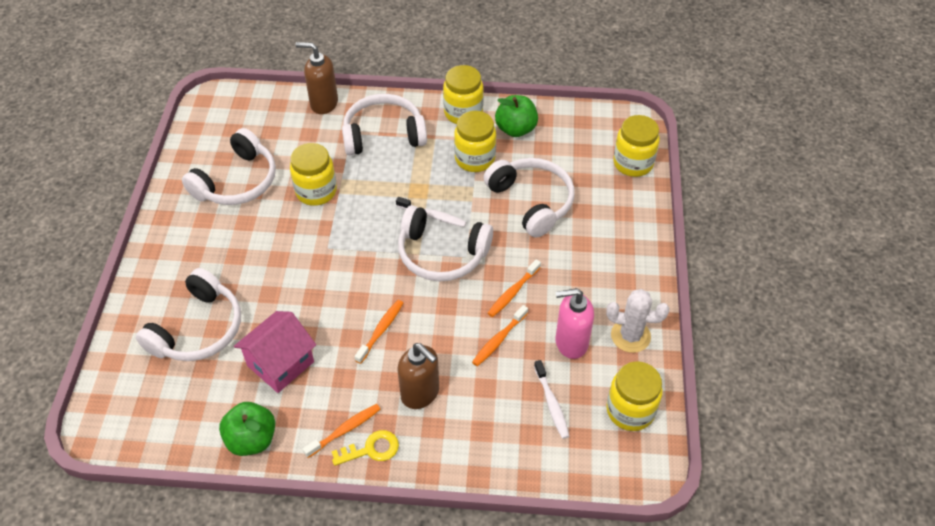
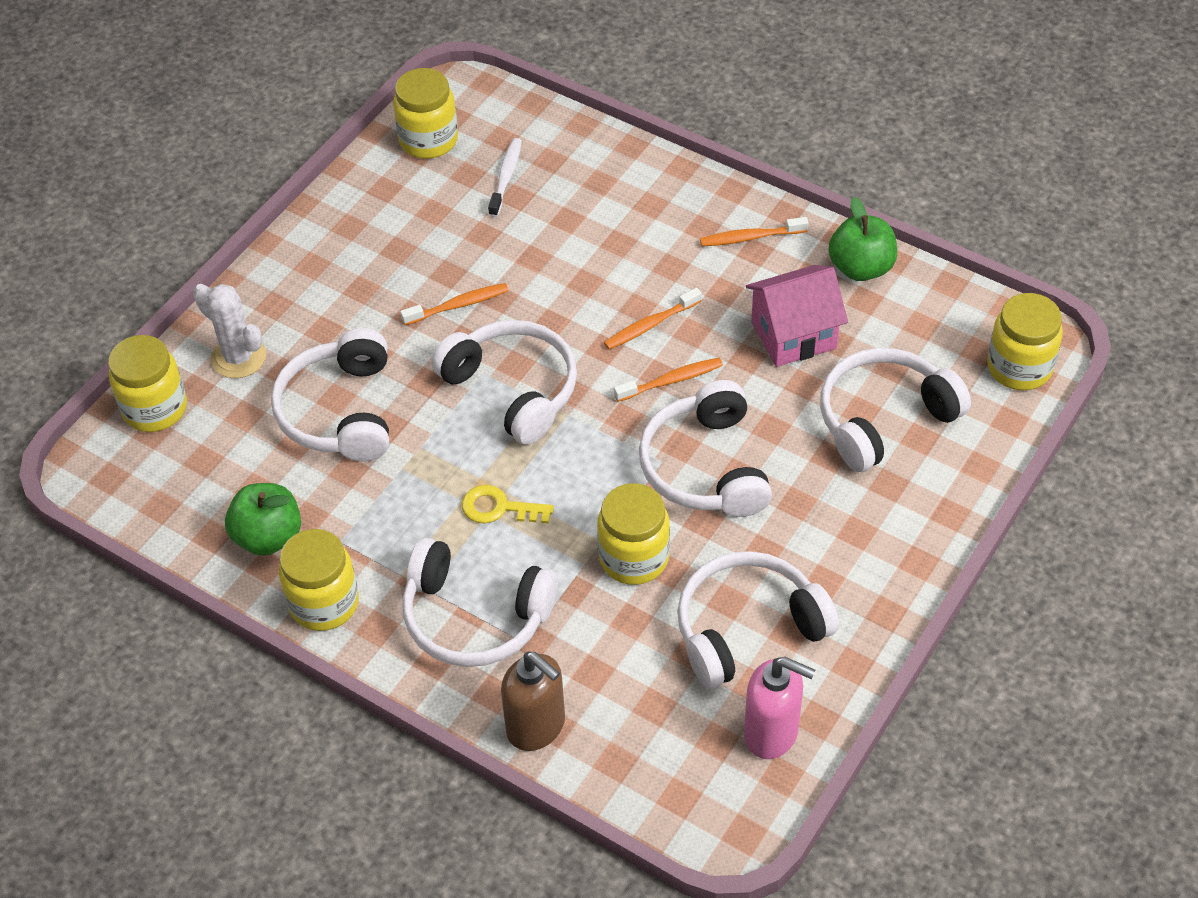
camera: 150 degrees left, 0 degrees up
(299, 254) = (705, 467): none -> white headphones
(371, 449) = (730, 209): yellow key -> yellow key (499, 508)
(420, 393) = (644, 240): brown soap dispenser -> none
(433, 216) = (489, 447): white toothbrush -> none
(475, 159) = (367, 512): yellow jar -> yellow jar (1019, 367)
(498, 340) = (516, 260): orange toothbrush -> orange toothbrush (671, 380)
(571, 342) = (435, 225): pink soap dispenser -> pink soap dispenser (772, 733)
(630, 336) = (362, 206): white cactus -> white cactus (238, 357)

